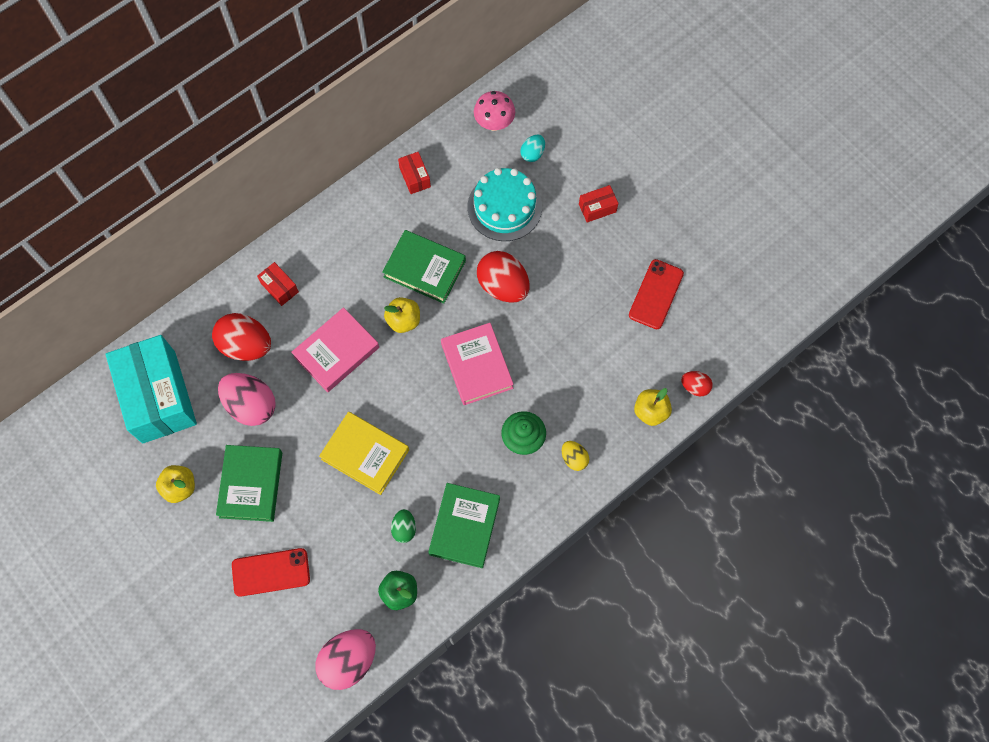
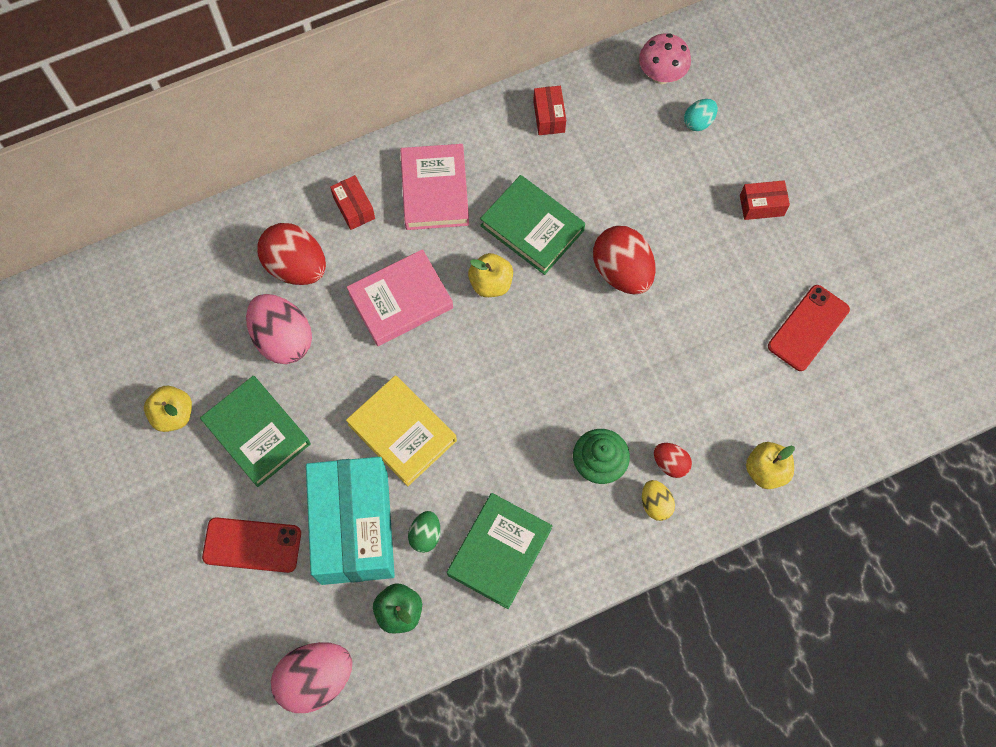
camera: 15 degrees right, 0 degrees up
(159, 397) = (178, 301): turquoise box -> turquoise box (354, 527)
(251, 484) = (257, 433): green book -> green book turned 60 degrees counterclockwise
(477, 366) = (565, 360): pink book -> pink book (435, 190)
(504, 207) = (648, 177): turquoise cake -> none
(695, 387) = (829, 454): red egg -> red egg (670, 463)

